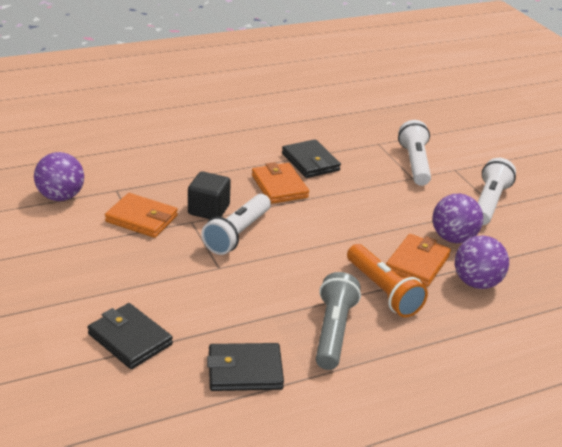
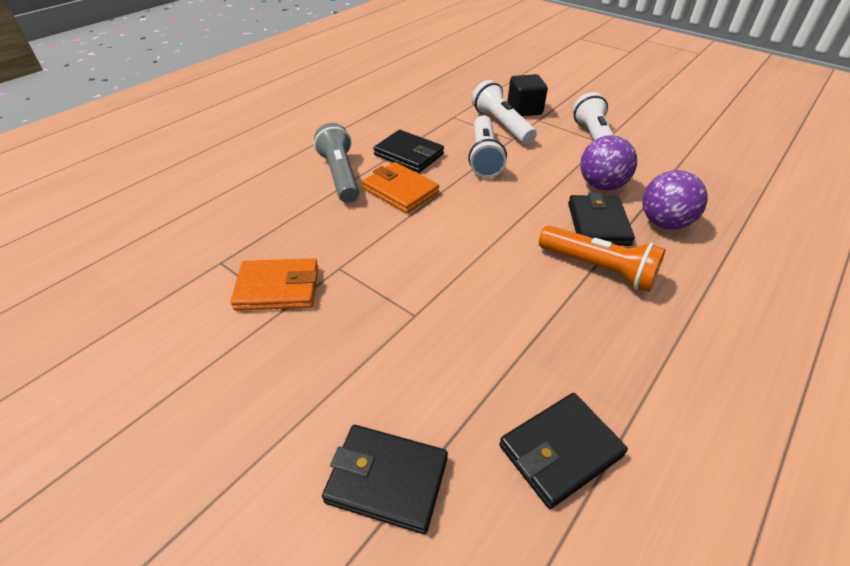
camera: 25 degrees left, 10 degrees up
(61, 197) = (152, 299): purple ball -> none
(209, 210) = (348, 246): black cube -> black cube (524, 109)
(237, 234) = (402, 263): white flashlight -> white flashlight (484, 157)
(333, 331) = (600, 342): grey flashlight -> grey flashlight (340, 175)
(417, 263) = (598, 224): orange wallet -> black wallet

